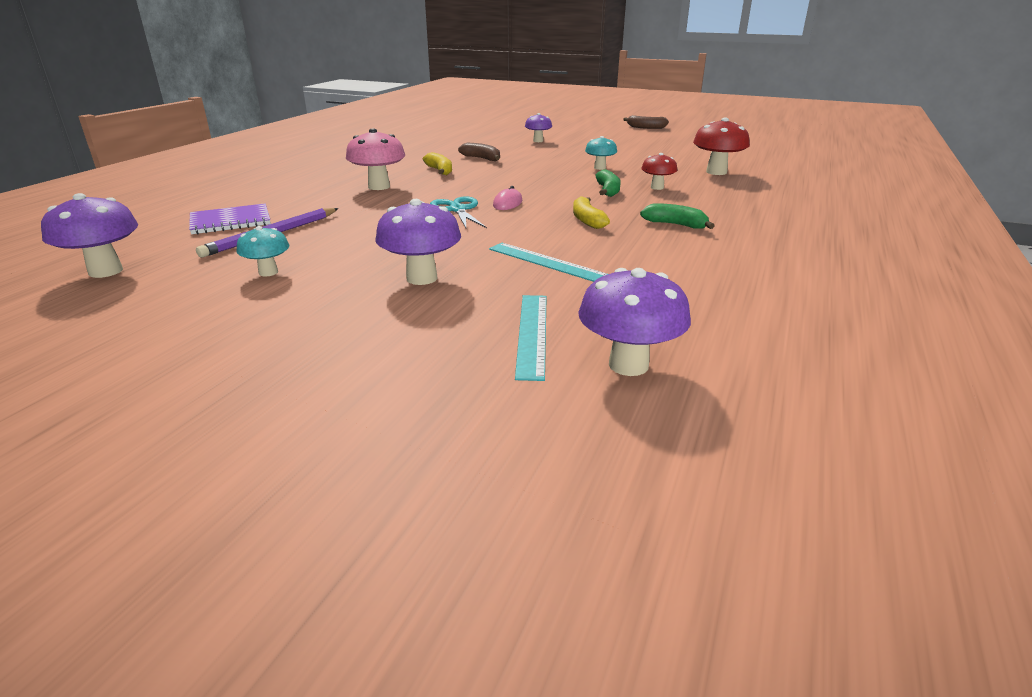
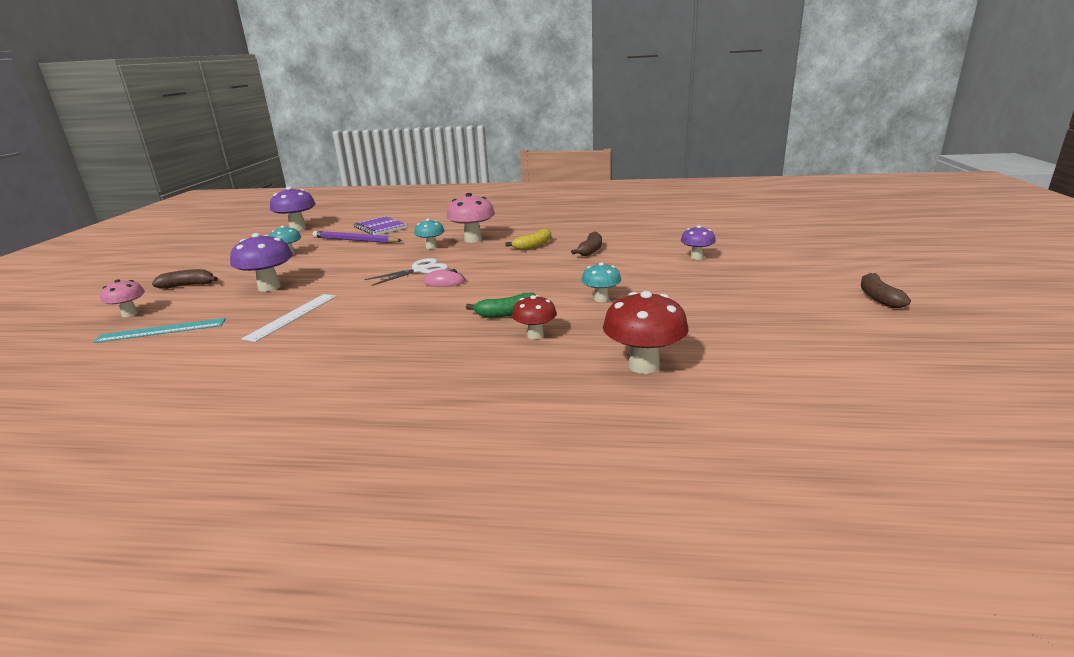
camera: 75 degrees right, 5 degrees down
(334, 337) = (188, 285): none -> brown banana
(378, 202) = (431, 247): none -> turquoise mushroom
(432, 370) = (129, 314): none -> pink mushroom
(457, 210) = (420, 270): turquoise scissors -> white scissors
(547, 262) = (292, 316): turquoise ruler -> white ruler
(587, 220) = (401, 316): yellow banana -> none
(628, 365) = (94, 364): purple mushroom -> none
(676, 225) = (394, 357): green banana -> none

